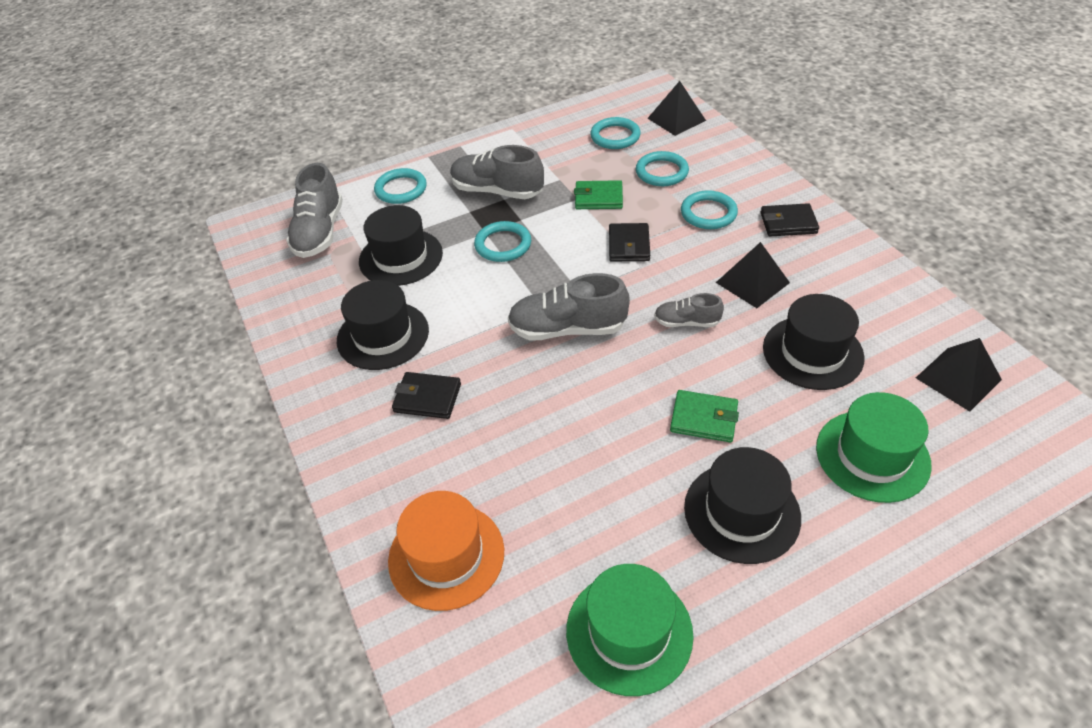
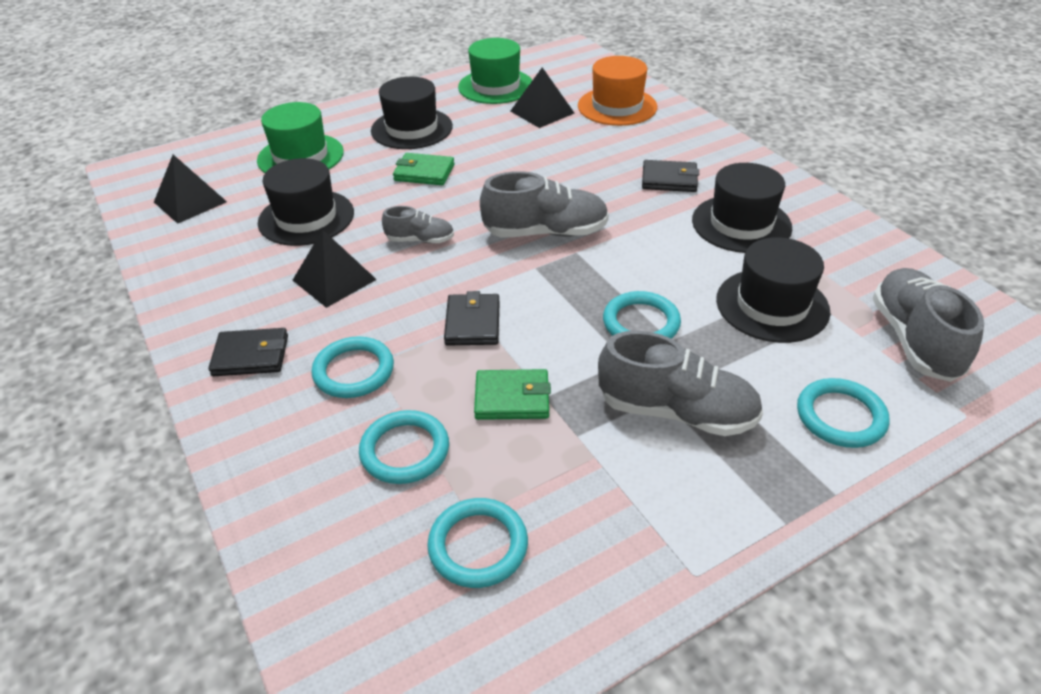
camera: 175 degrees right, 5 degrees down
(676, 119) = (344, 600): black pyramid -> black pyramid (542, 112)

